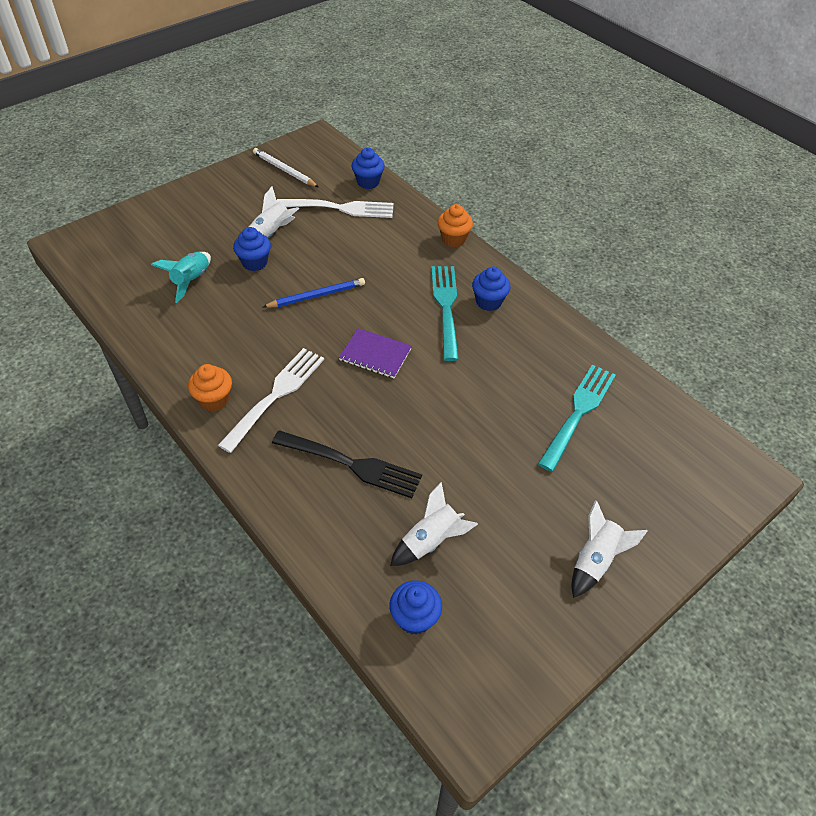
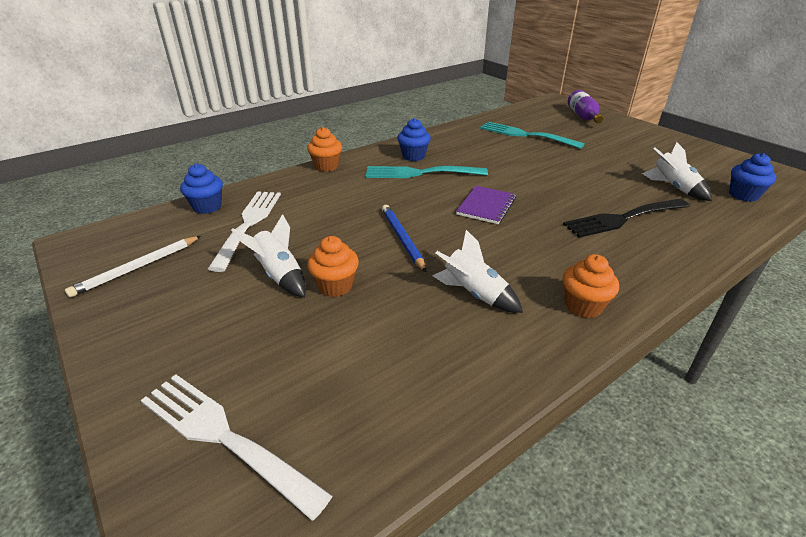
camera: 85 degrees left, 15 degrees down
(191, 281) = (364, 345): turquoise rocket -> none
(254, 262) = (335, 286): blue cupcake -> orange cupcake
(276, 395) = (558, 261): white fork -> white fork (224, 437)
(352, 464) = (623, 218): black fork -> black fork turned 135 degrees counterclockwise
(595, 560) = (645, 139): white rocket -> white rocket (474, 293)
(679, 499) = (583, 116): none -> purple bottle

